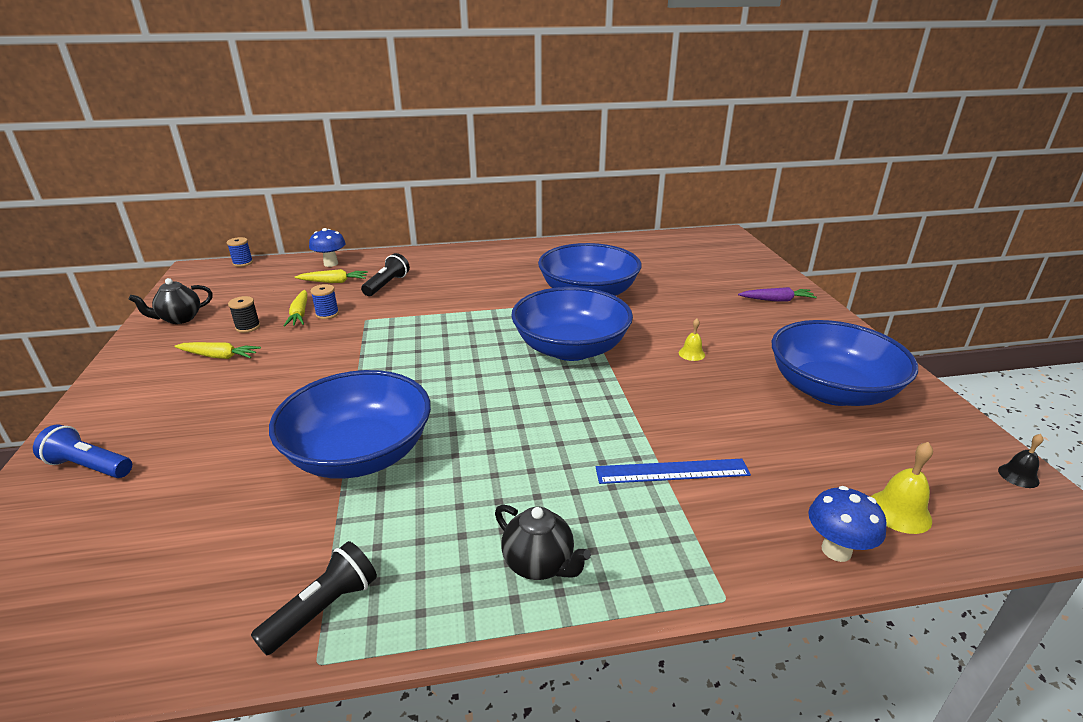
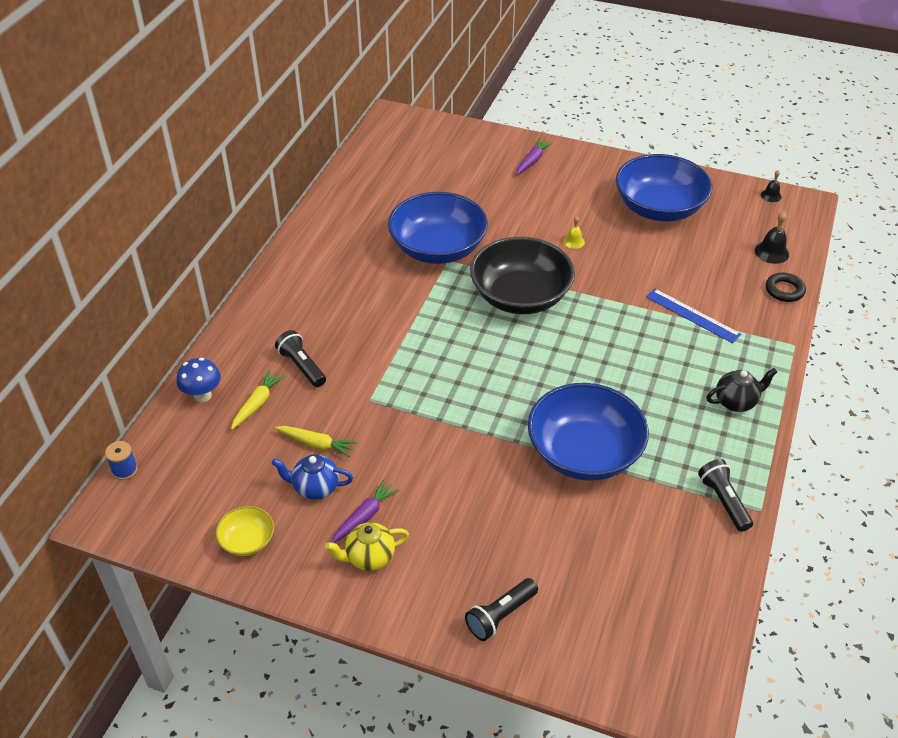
camera: 60 degrees left, 15 degrees up
(89, 466) = (500, 615): blue flashlight -> black flashlight
(167, 372) = (369, 557): none -> yellow teapot
(180, 319) = (247, 541): black teapot -> yellow bowl
(219, 356) = (364, 516): yellow carrot -> purple carrot
(248, 327) = (315, 488): black spool -> blue teapot
(327, 314) = (334, 424): blue spool -> none
(571, 348) = (520, 296): blue bowl -> black bowl
(672, 471) = (692, 315): blue ruler -> blue ruler turned 75 degrees counterclockwise
(836, 550) = (784, 290): blue mushroom -> black ring
(899, 511) = (771, 252): yellow bell -> black bell

